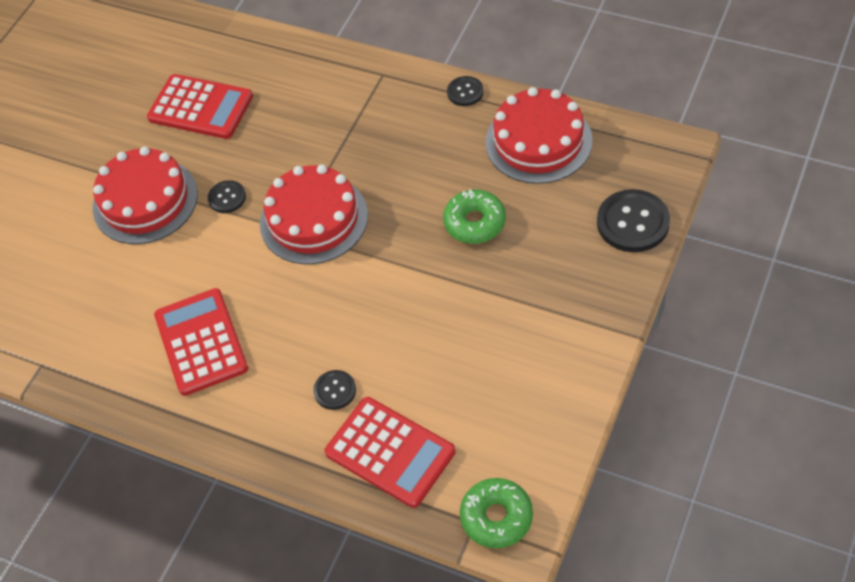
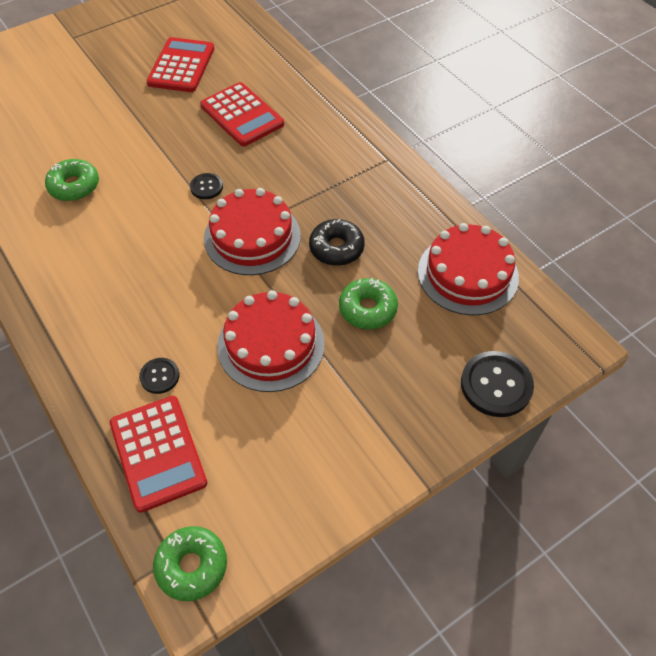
camera: 25 degrees right, 0 degrees up
(87, 272) = (74, 186): none -> green donut
(145, 201) = (152, 158): red cake -> red cake (271, 345)
(201, 342) = (102, 280): red calculator -> red calculator (181, 66)
(402, 185) = (336, 248): none -> black donut
(465, 92) = (439, 205): black button -> none

